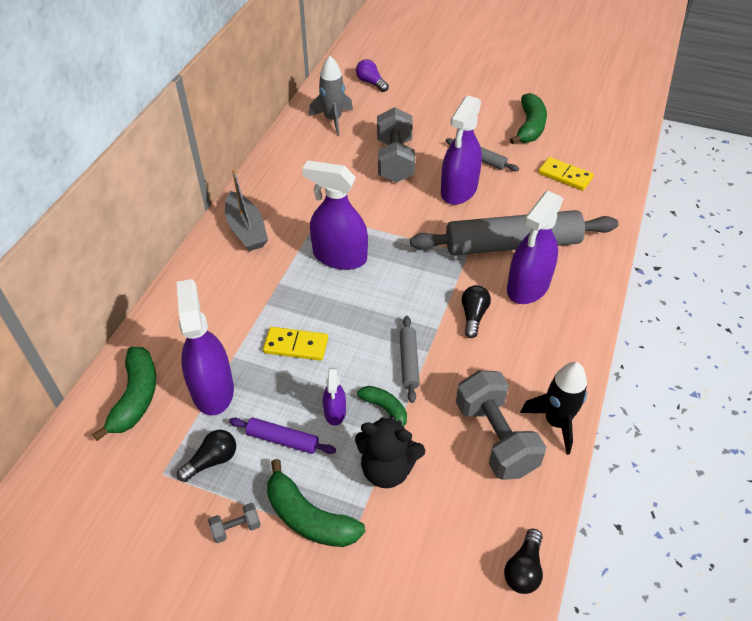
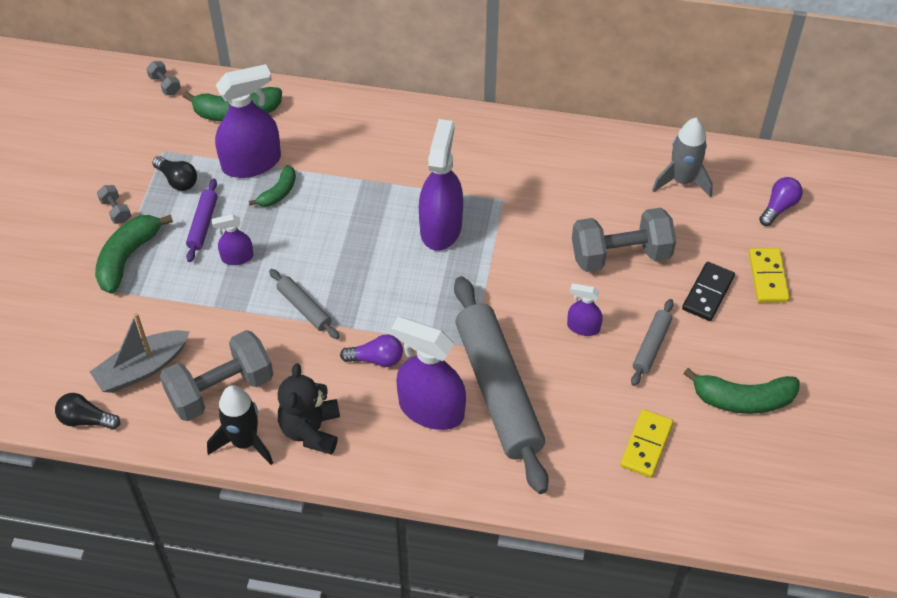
camera: 80 degrees right, 5 degrees up
(59, 466) = (165, 85): none -> grey dumbbell
(246, 230) = (464, 141): grey boat -> grey boat (142, 369)
(296, 346) = (311, 213): yellow domino -> yellow domino (768, 277)
(385, 409) = (244, 296): green banana -> green banana (278, 192)
(387, 469) = (179, 306): black teddy bear -> black teddy bear (311, 430)
(408, 362) = (304, 308): grey rolling pin -> grey rolling pin turned 60 degrees clockwise
(438, 126) = (708, 293): none -> black domino
(459, 190) = (583, 327): purple spray bottle -> purple spray bottle, size x0.50
(473, 316) = (376, 359): black light bulb -> purple light bulb

